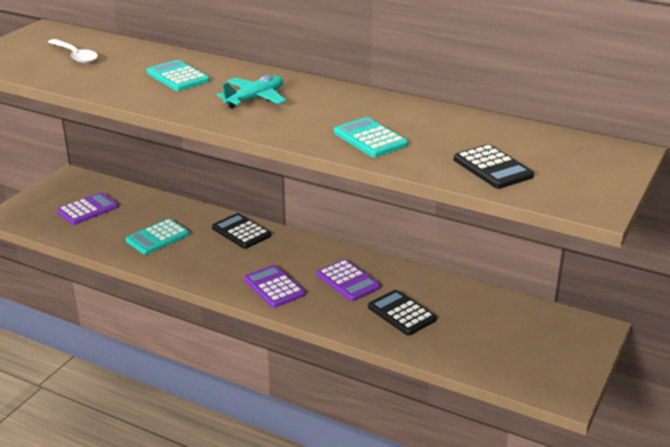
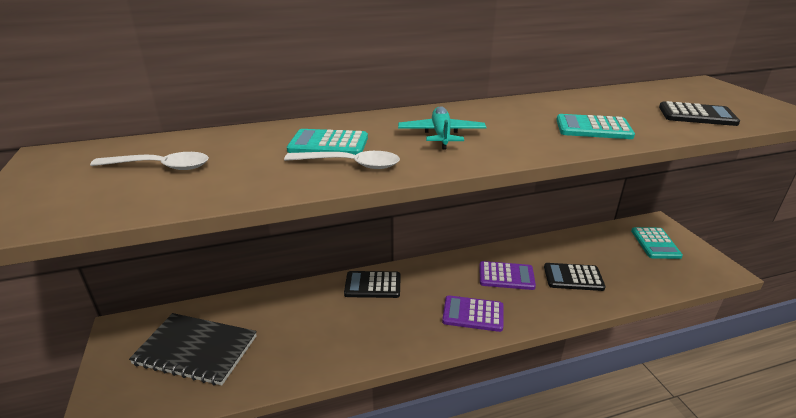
camera: 45 degrees left, 0 degrees up
(88, 209) = (196, 350): purple calculator -> black notebook
(157, 237) = (312, 334): turquoise calculator -> turquoise calculator (655, 243)
(159, 94) = (350, 164): none -> white spoon

